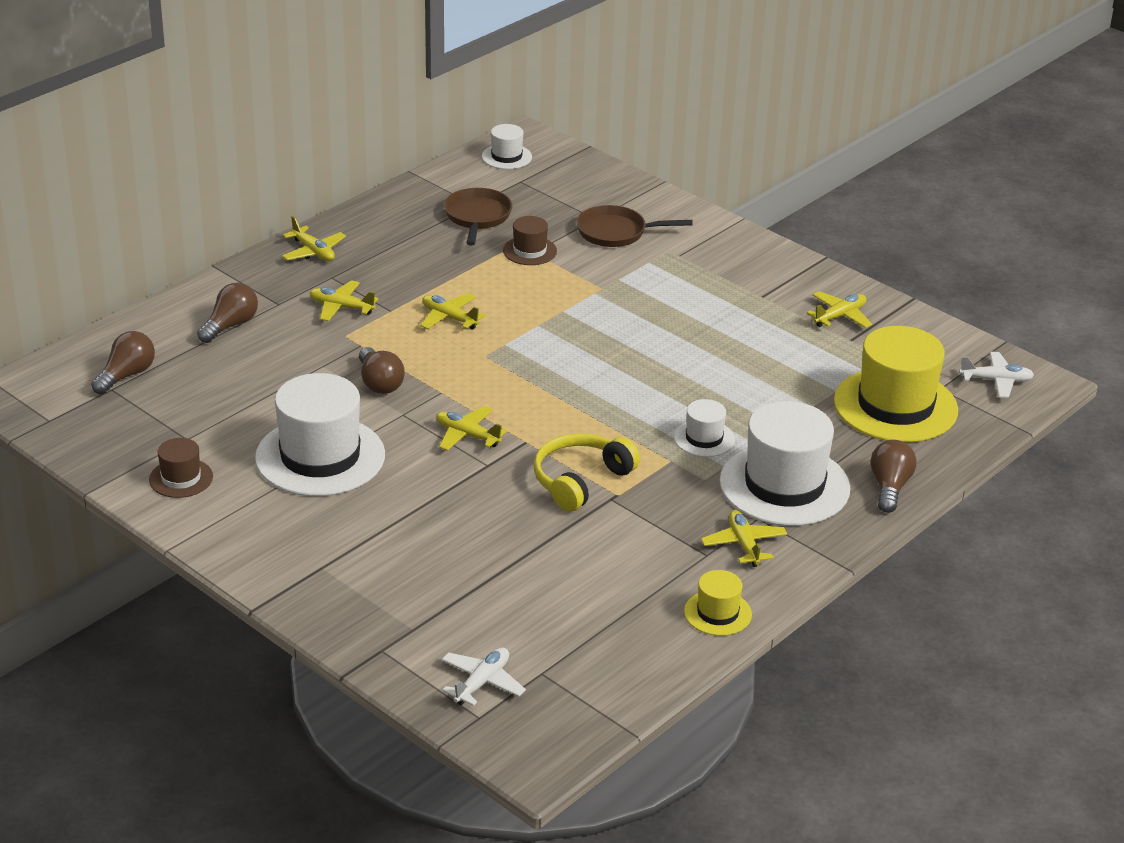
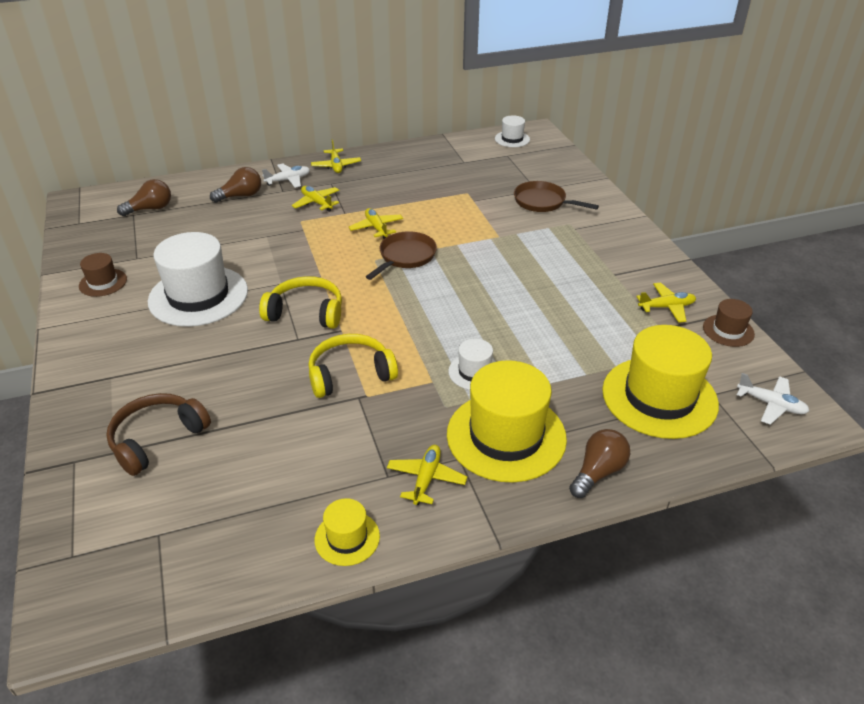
camera: 30 degrees right, 5 degrees up
(379, 383) = (288, 258): brown light bulb -> none
(445, 602) = (157, 439): none -> brown headphones
(467, 435) = (306, 312): yellow plane -> yellow headphones
(477, 217) = (458, 170): brown pan -> brown pan (405, 257)
(482, 683) = (107, 523): white plane -> white plane (288, 180)
(529, 251) = (472, 199): brown hat -> brown hat (728, 330)
(784, 485) = (506, 436): white hat -> yellow hat

